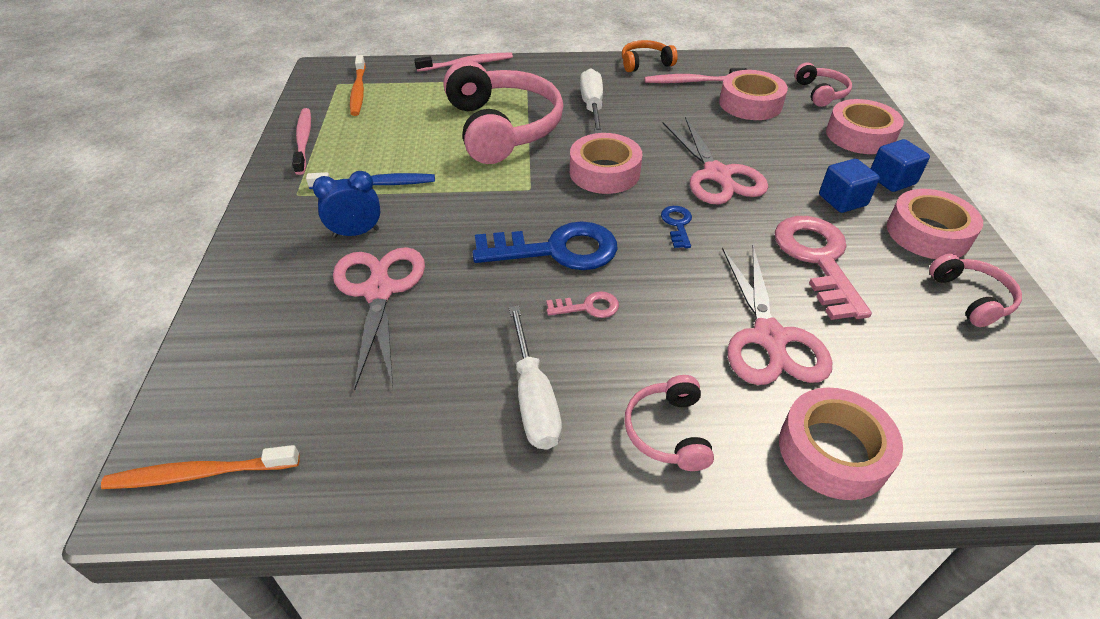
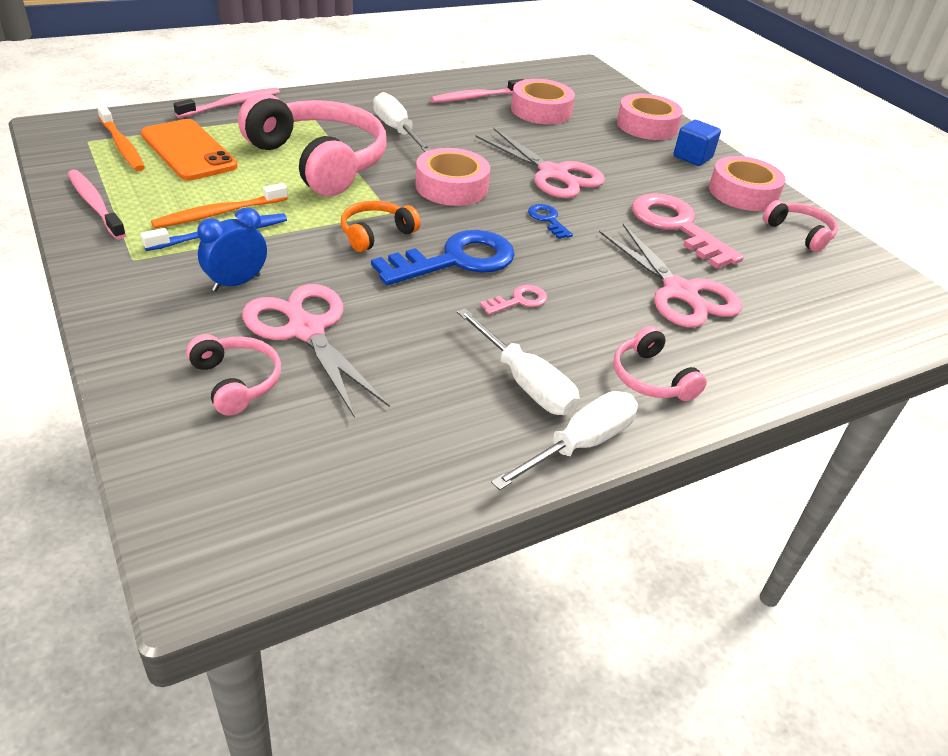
camera: 30 degrees left, 5 degrees down
(199, 474) = (245, 533): orange toothbrush -> orange toothbrush (219, 213)
(404, 102) = (188, 150): none -> orange phone
(541, 485) = (580, 444): none -> white screwdriver
(645, 63) = (420, 85): orange headphones -> orange headphones (376, 234)
(820, 93) = (593, 95): pink headphones -> pink headphones (236, 381)
(833, 451) = (776, 359): pink tape -> none
(842, 200) = (666, 178): blue cube -> none

